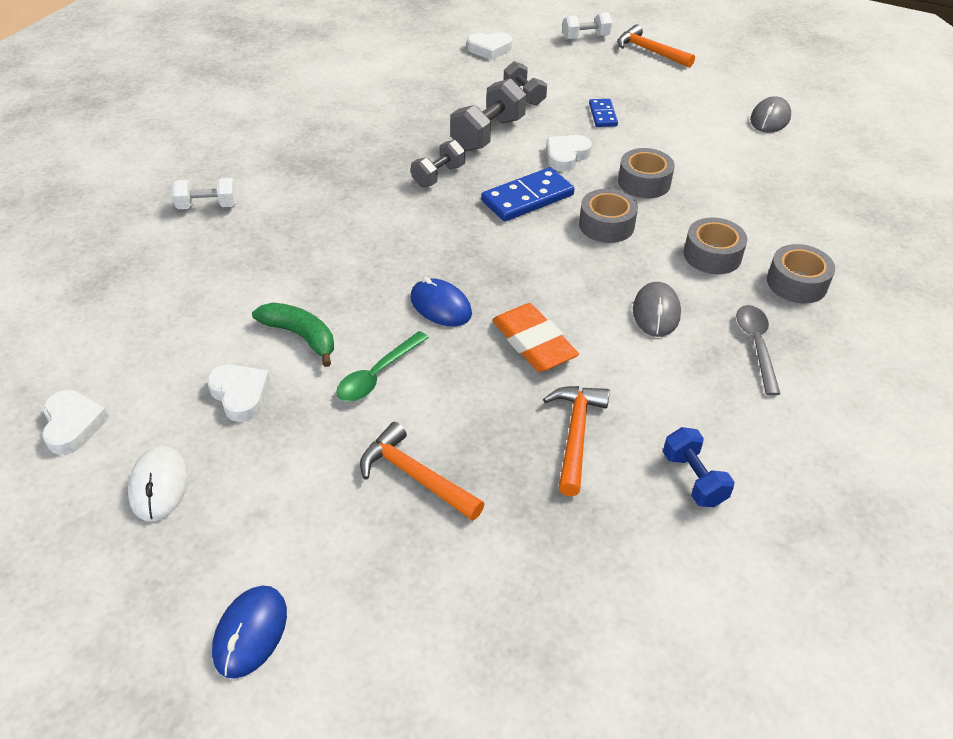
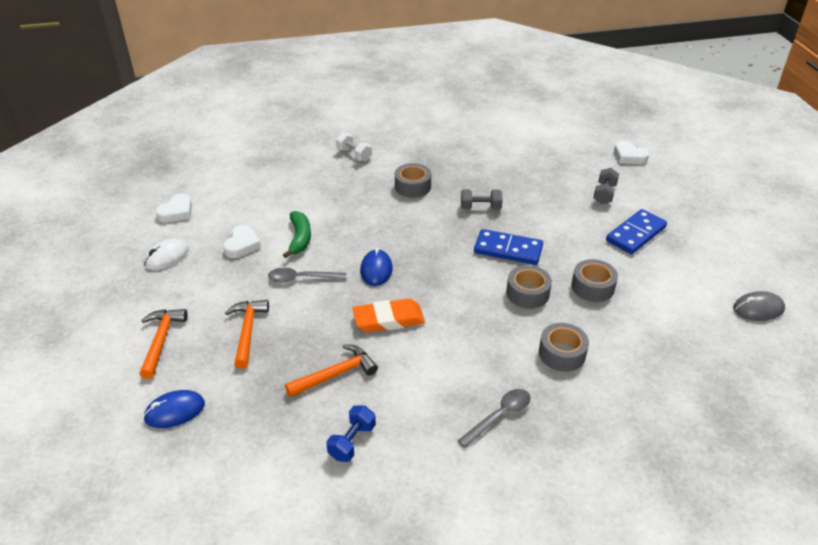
camera: 50 degrees right, 5 degrees down
(250, 633) = (111, 334): blue mouse -> blue mouse (175, 411)
(377, 374) = (301, 278): green spoon -> grey spoon
(488, 134) = (544, 203): grey dumbbell -> none
(533, 343) = (388, 319): orange eraser -> orange eraser turned 60 degrees clockwise
(566, 156) = (570, 242): white heart -> none
(586, 37) = (709, 183): white dumbbell -> none
(602, 115) = (635, 234): blue domino -> blue domino, size x1.72
(650, 51) = (742, 216): orange hammer -> orange hammer (161, 340)
(656, 312) = (474, 355): grey mouse -> none
(796, 283) = (588, 408): grey tape -> grey tape (412, 186)

